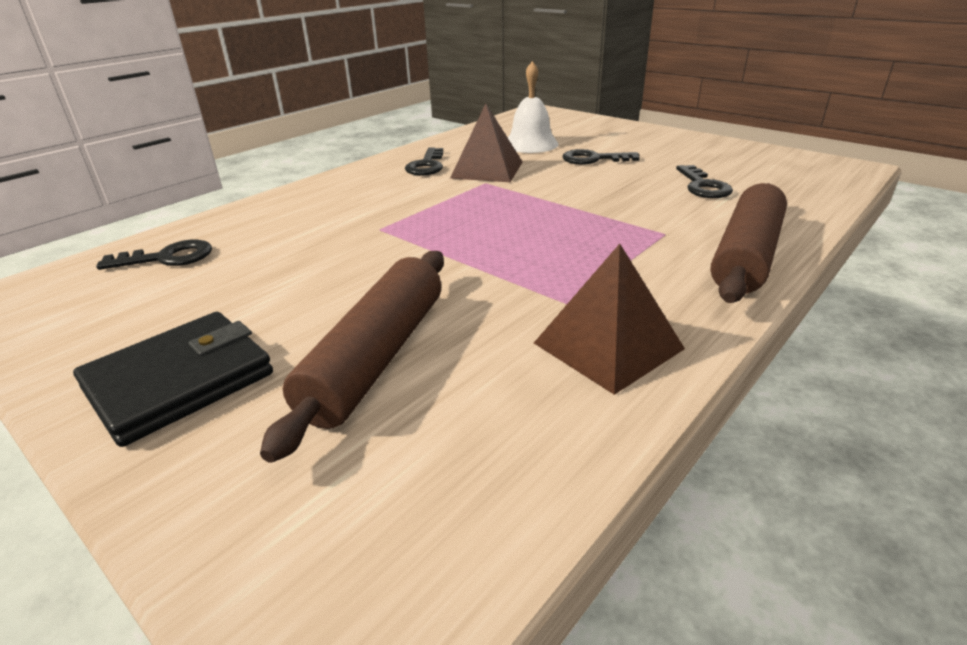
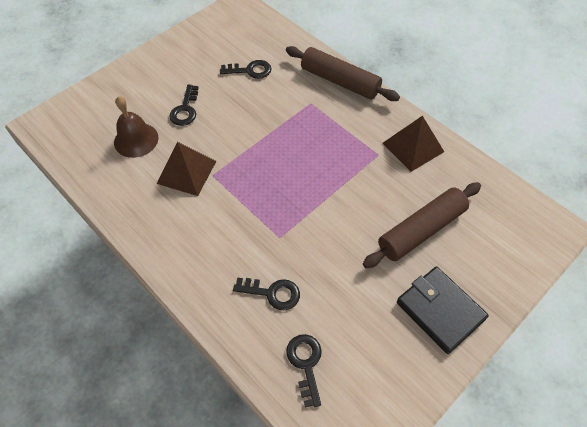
camera: 85 degrees left, 25 degrees up
(377, 357) = (421, 230): brown rolling pin -> brown rolling pin turned 60 degrees counterclockwise
(427, 165) = (164, 210): black key -> black key (272, 293)
(530, 144) = (136, 140): white bell -> brown bell

